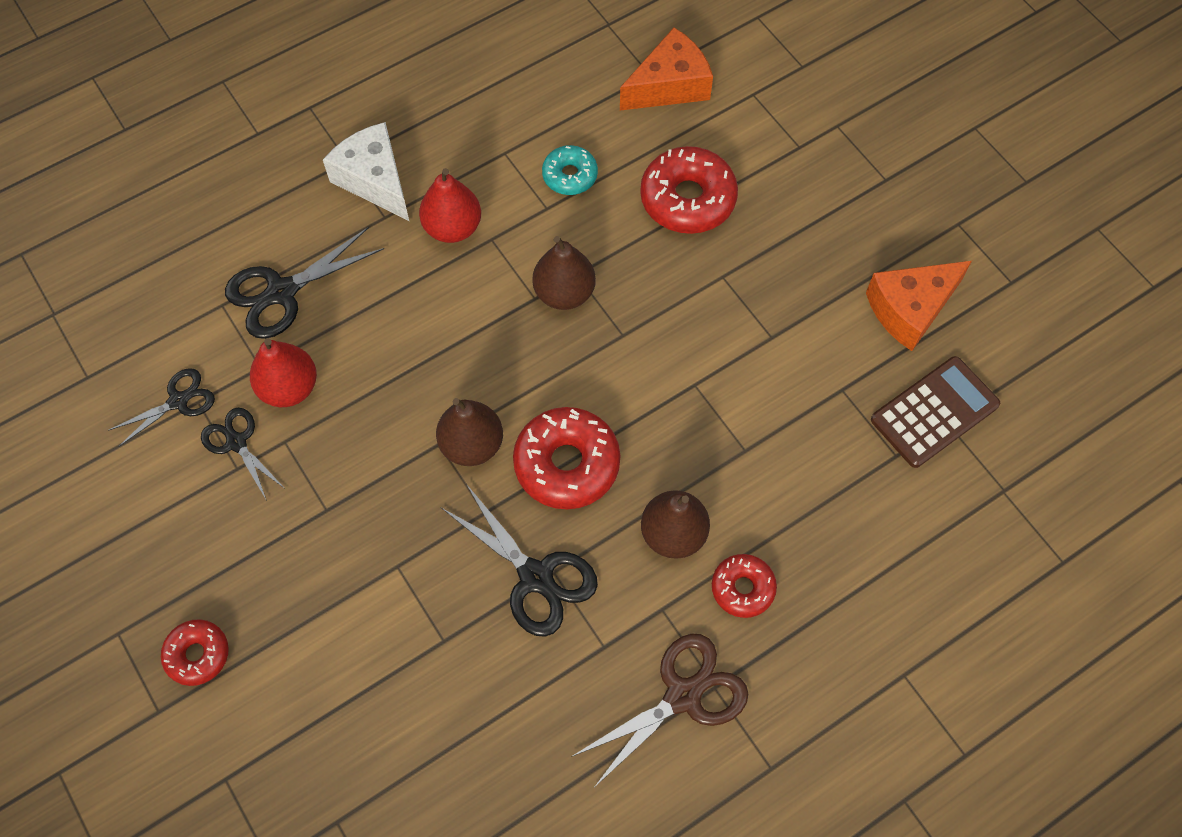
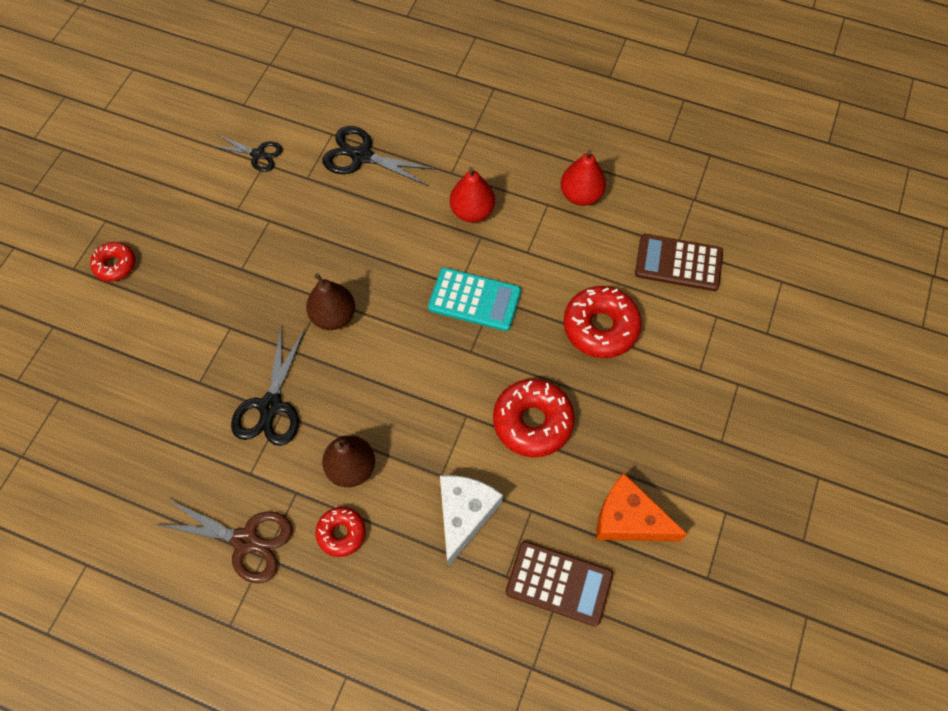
camera: 55 degrees right, 0 degrees up
(236, 442) = (252, 198): black scissors -> none
(289, 388) = (304, 200): red pear -> red pear (580, 195)
(374, 180) = (472, 151): white cheese -> white cheese (464, 515)
(564, 293) = (474, 300): brown pear -> turquoise calculator
(567, 464) = (357, 376): red donut -> red donut (532, 422)
(570, 175) = (561, 249): turquoise donut -> none
(669, 85) = (678, 263): orange cheese -> brown calculator

